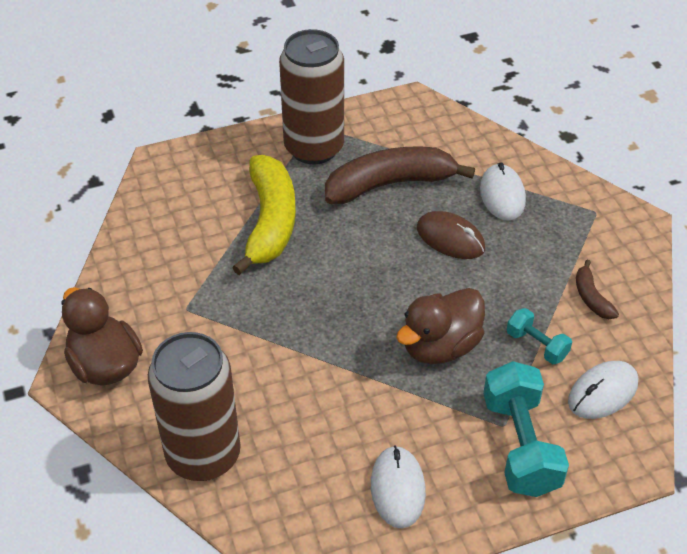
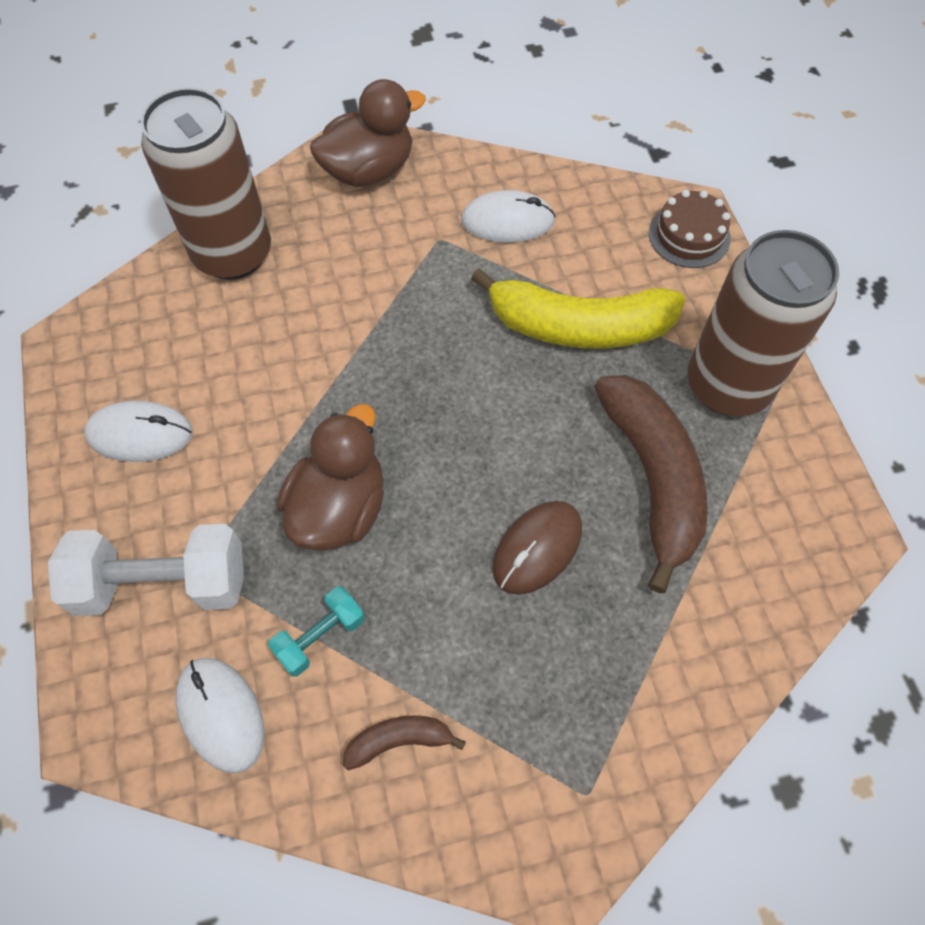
camera: 95 degrees right, 15 degrees up
(183, 163) = (689, 235): none -> brown cake
(440, 346) = (339, 508): brown duck -> brown duck turned 60 degrees clockwise
(502, 195) = (629, 641): white mouse -> white mouse (507, 221)
(520, 445) = (163, 583): turquoise dumbbell -> white dumbbell

